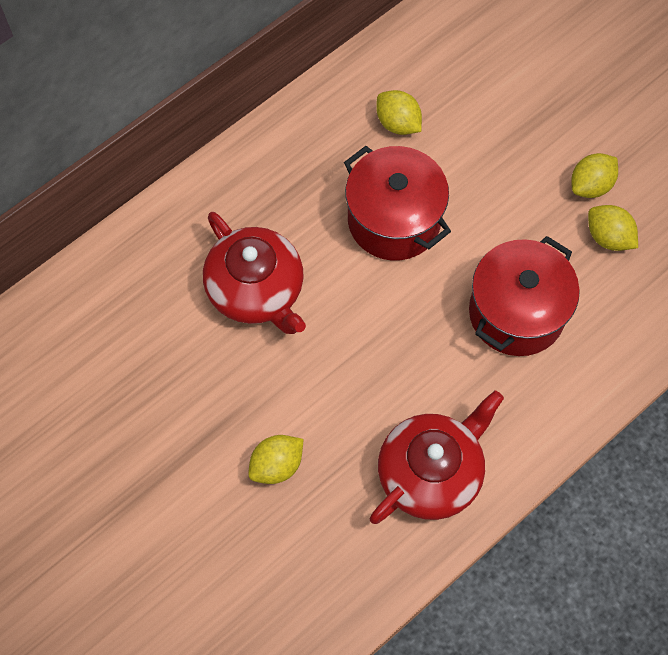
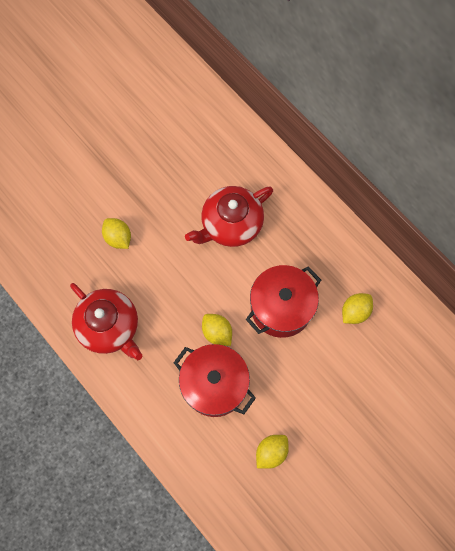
camera: 90 degrees right, 5 degrees up
(590, 185) = (311, 443): yellow lemon -> yellow lemon (217, 332)

